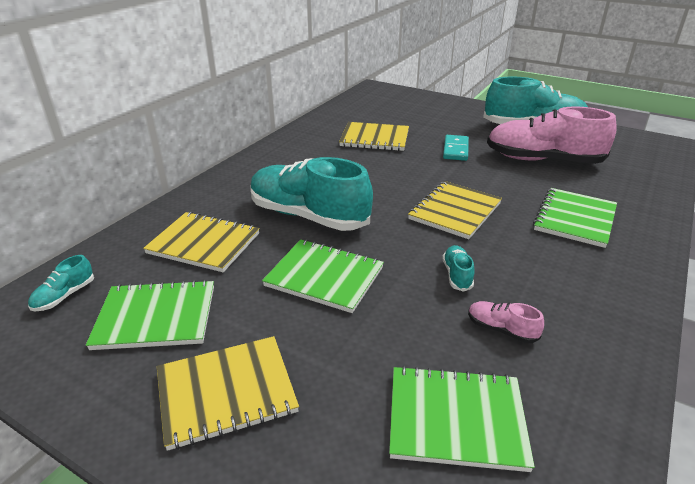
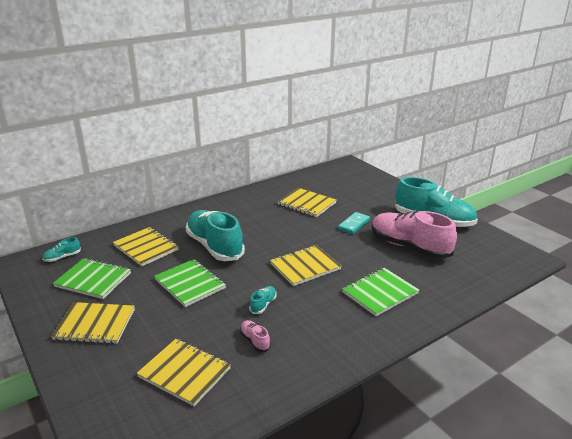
camera: 25 degrees right, 5 degrees down
(456, 419) = (184, 373): green notebook -> yellow notebook

